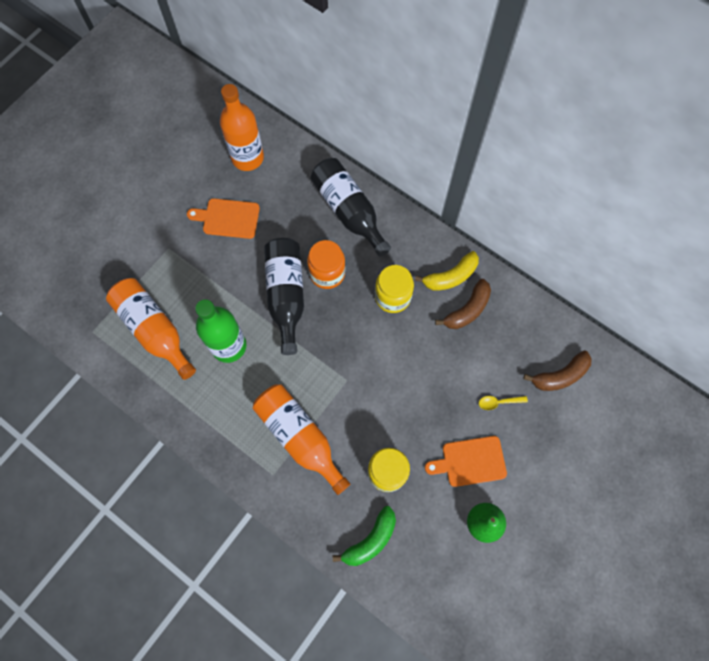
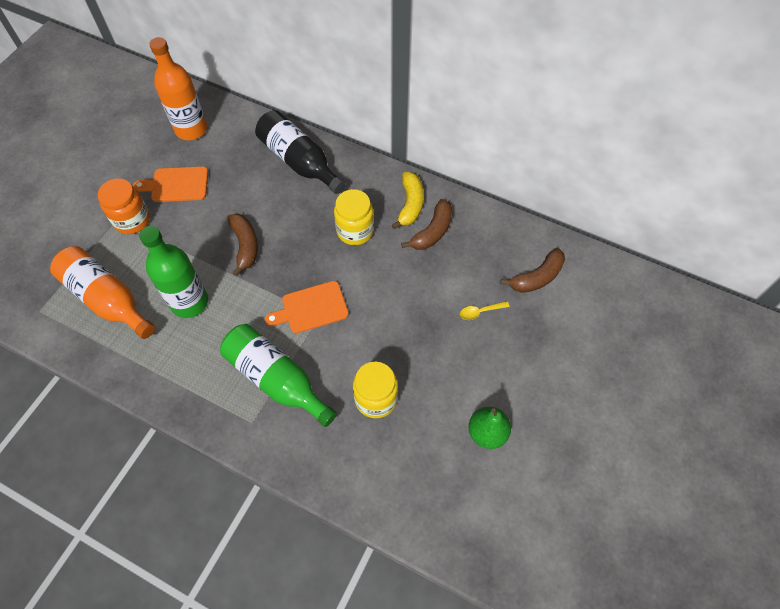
camera: 10 degrees left, 10 degrees down
(286, 295) = (245, 246): black bottle -> brown banana
(300, 437) = (276, 379): orange bottle -> green bottle
(327, 273) = (285, 219): orange jar -> orange jar (132, 220)
(370, 540) = (369, 472): green banana -> none
(450, 277) = (410, 204): yellow banana -> yellow banana turned 45 degrees counterclockwise
(470, 461) = (462, 374): orange cutting board -> orange cutting board (311, 308)

